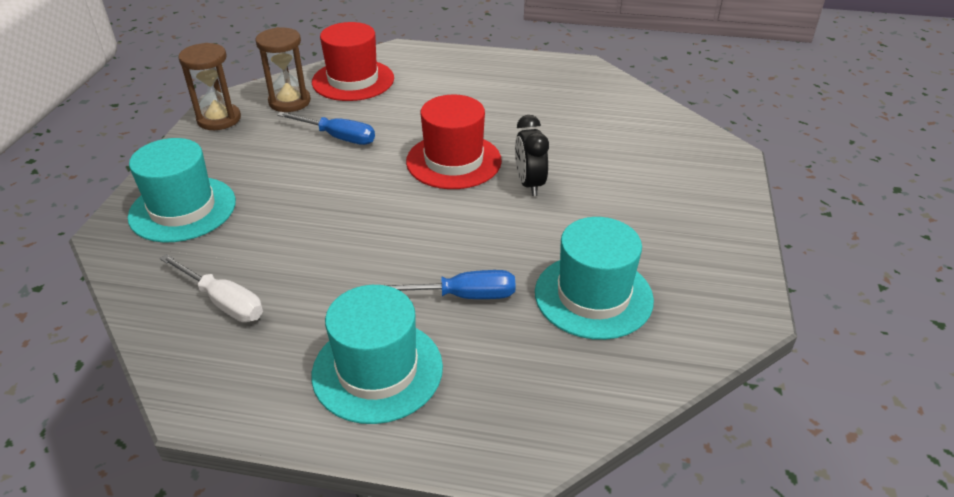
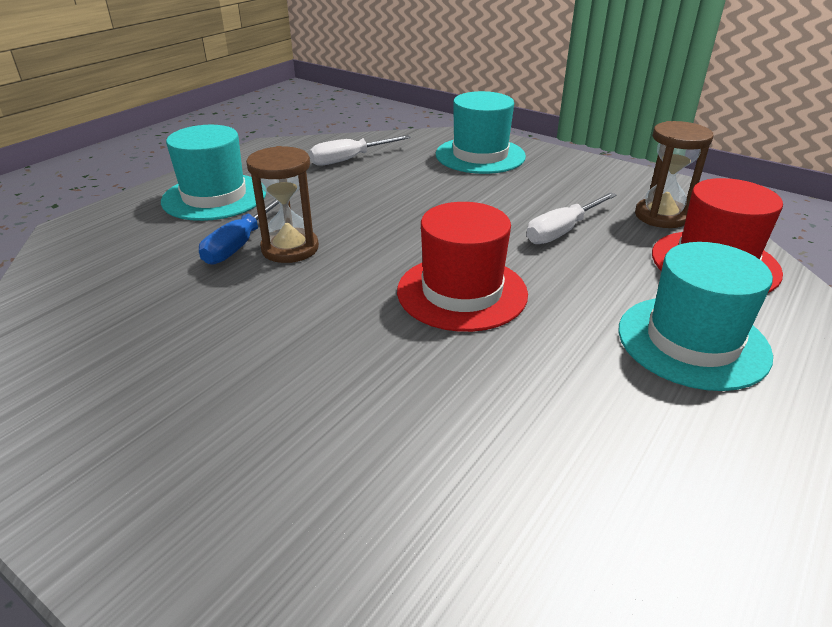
camera: 115 degrees right, 5 degrees down
(219, 119) = (632, 179): brown hourglass -> brown hourglass (290, 248)
(338, 137) = (562, 231): blue screwdriver -> white screwdriver
(529, 184) = (367, 334): black clock -> none
(593, 296) = (145, 313): turquoise hat -> turquoise hat (692, 341)

